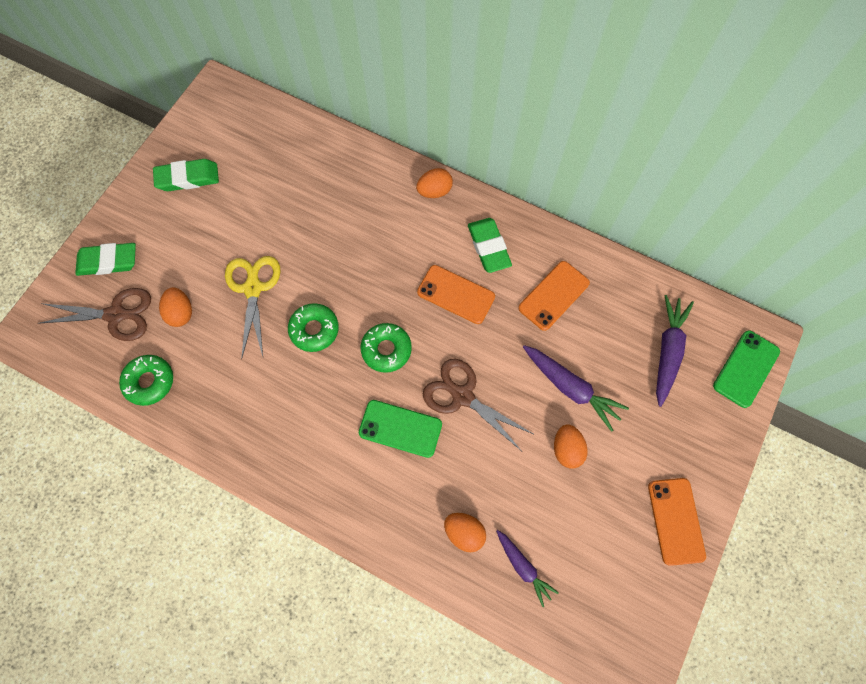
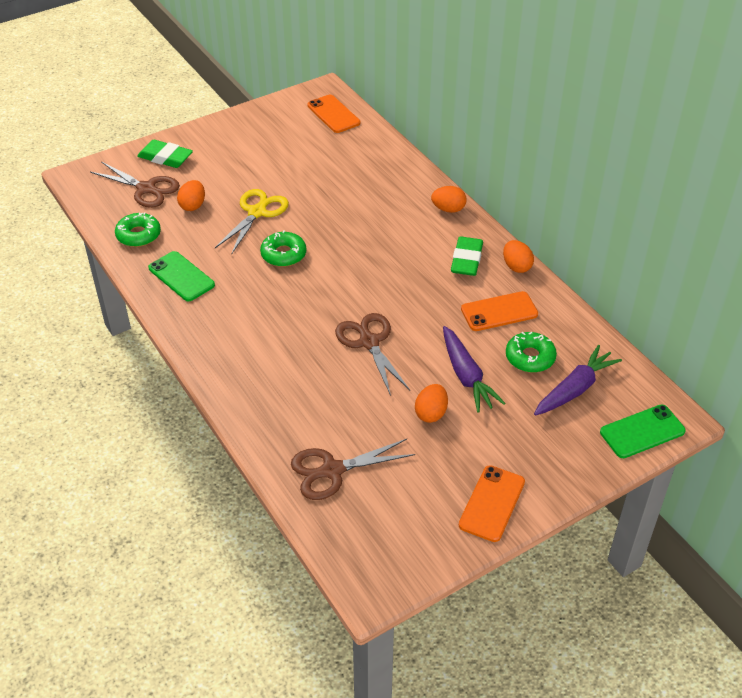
camera: 30 degrees right, 25 degrees down
(188, 178) = (261, 132): green eraser -> none
(386, 349) = (330, 289): green donut -> green donut (530, 357)
(400, 428) = (302, 340): green phone -> green phone (181, 276)
(456, 294) = (415, 278): orange phone -> orange phone (333, 114)
(464, 532) = (301, 426): orange egg -> orange egg (516, 266)
(523, 567) = (332, 470): purple carrot -> brown scissors

